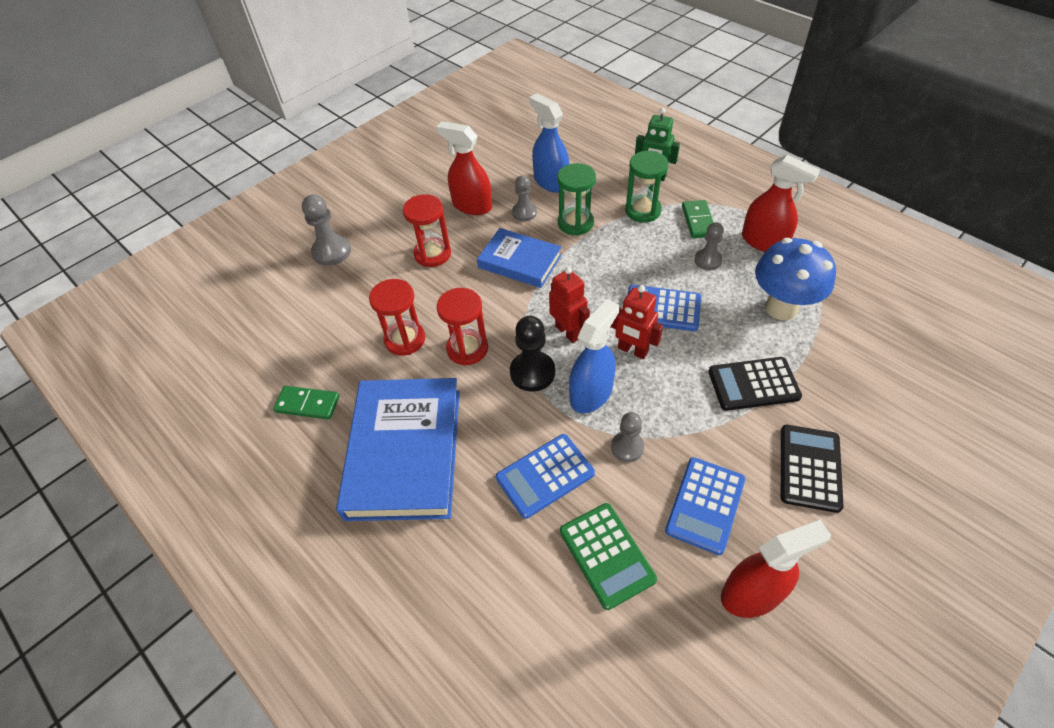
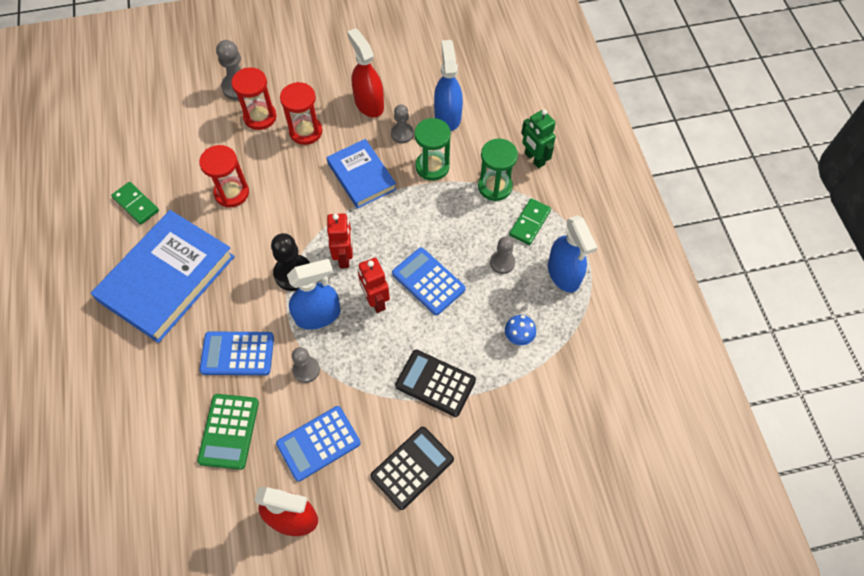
camera: 30 degrees right, 10 degrees up
(467, 349) = (266, 227): red hourglass -> red hourglass (260, 117)
(764, 242) = (563, 274): red spray bottle -> blue spray bottle
(781, 308) = (518, 338): blue mushroom -> blue mushroom, size x0.46

